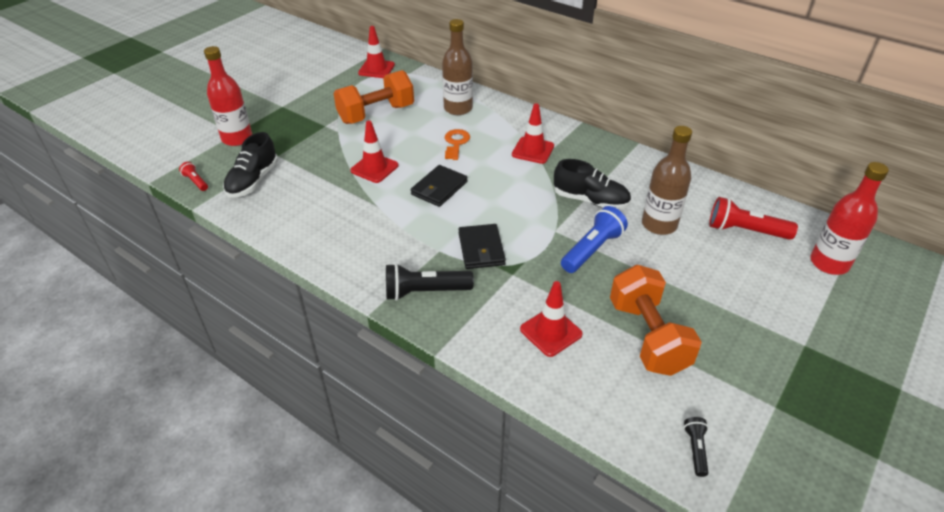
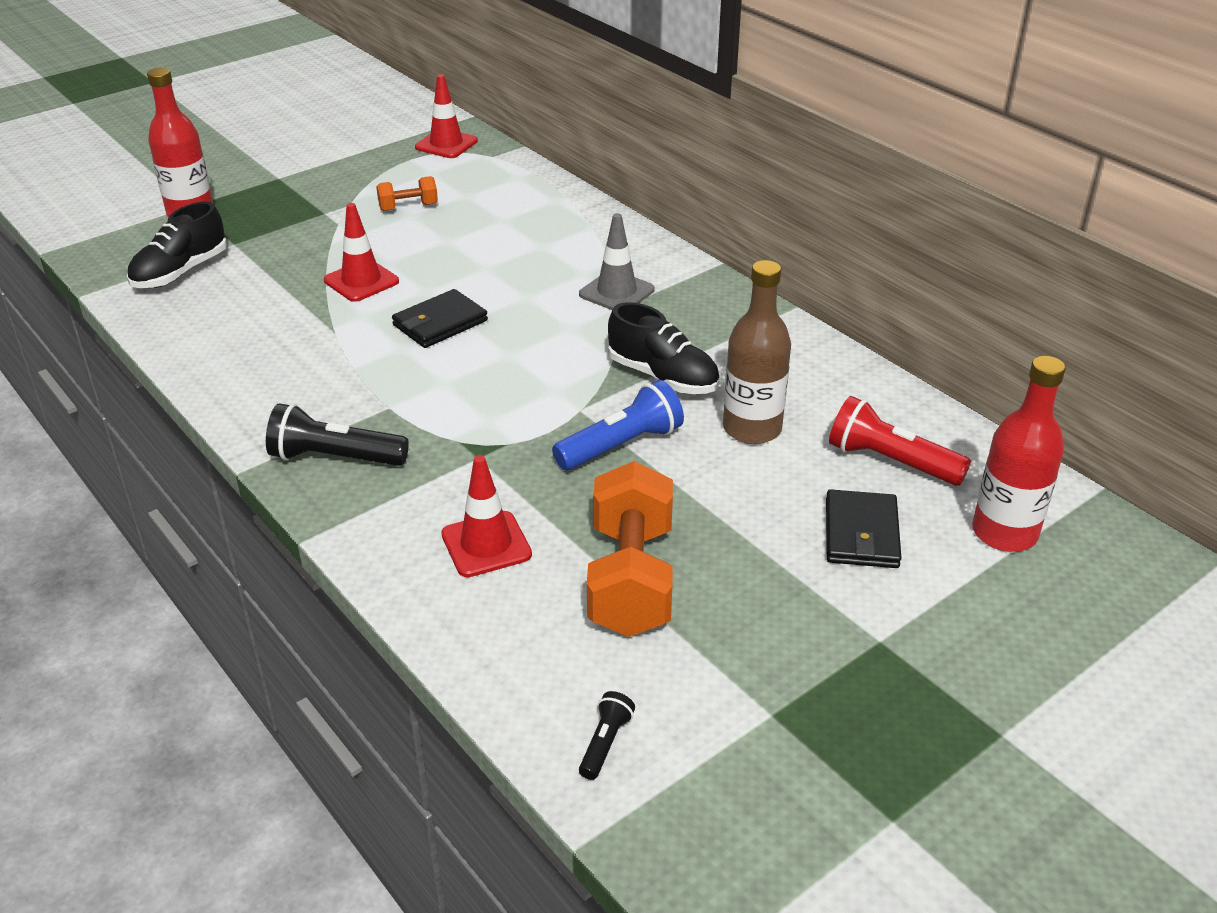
camera: 15 degrees right, 5 degrees down
(195, 182) = (102, 261): red flashlight -> none
(376, 114) = (408, 207): orange dumbbell -> orange dumbbell, size x0.49
(456, 143) = (504, 264): orange key -> none
(458, 108) = (537, 216): brown bottle -> none
(481, 249) = (452, 415): black wallet -> black wallet (861, 533)
(533, 150) = (616, 292): red traffic cone -> grey traffic cone

